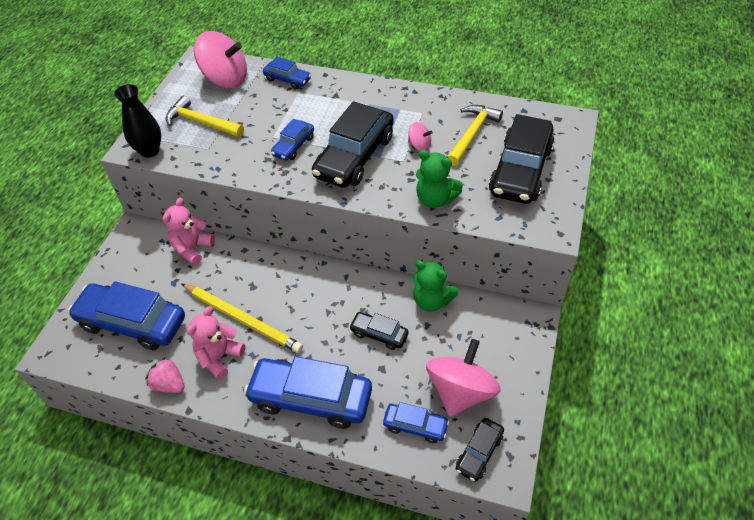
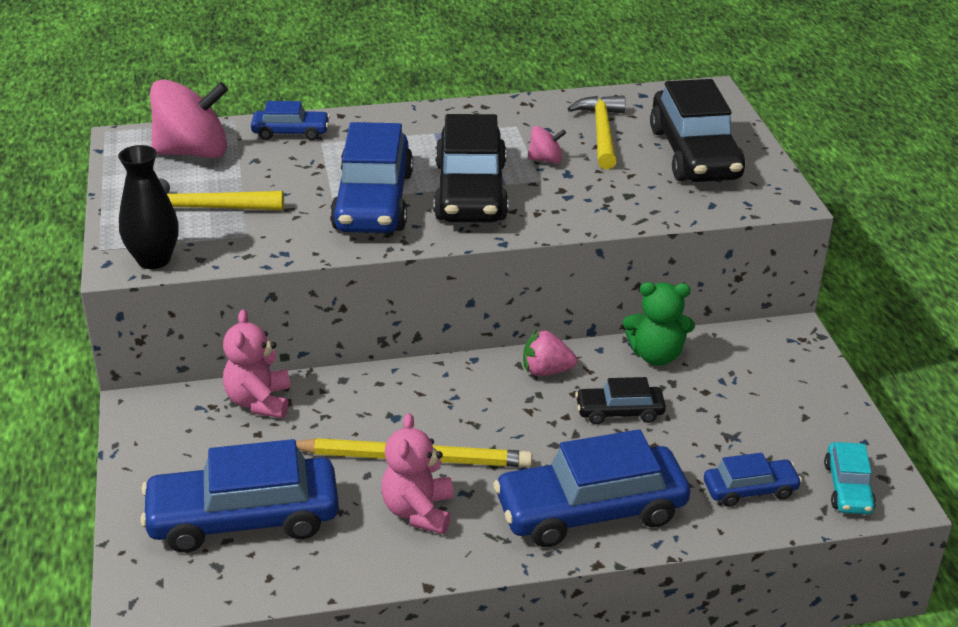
camera: 30 degrees left, 15 degrees down
(169, 384) = (371, 568): pink strawberry -> pink strawberry (546, 371)
(293, 146) = (373, 201): blue car -> blue car, size x1.97
(435, 199) = (618, 208): green teddy bear -> none
(460, 392) = (773, 436): pink spinning top -> none
(479, 452) = (848, 488): black car -> turquoise car

